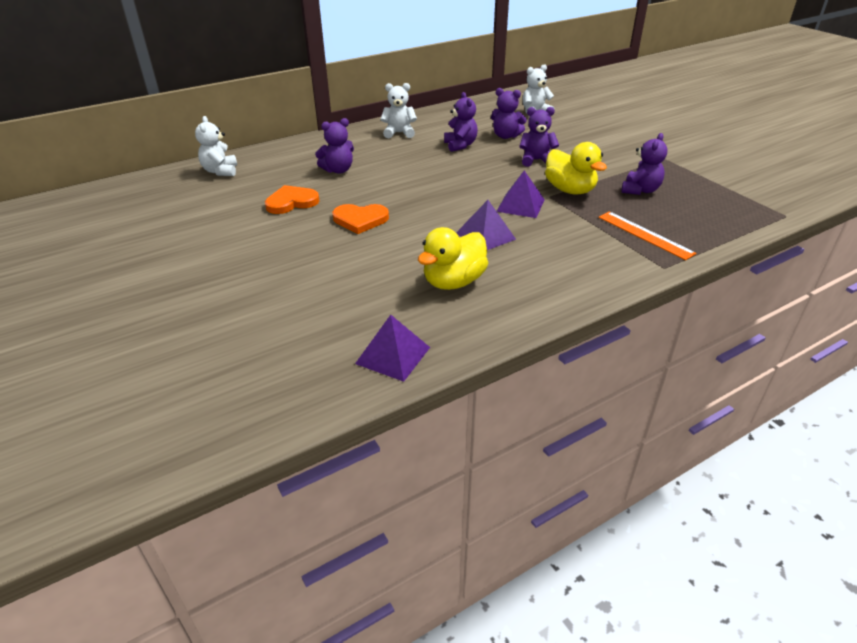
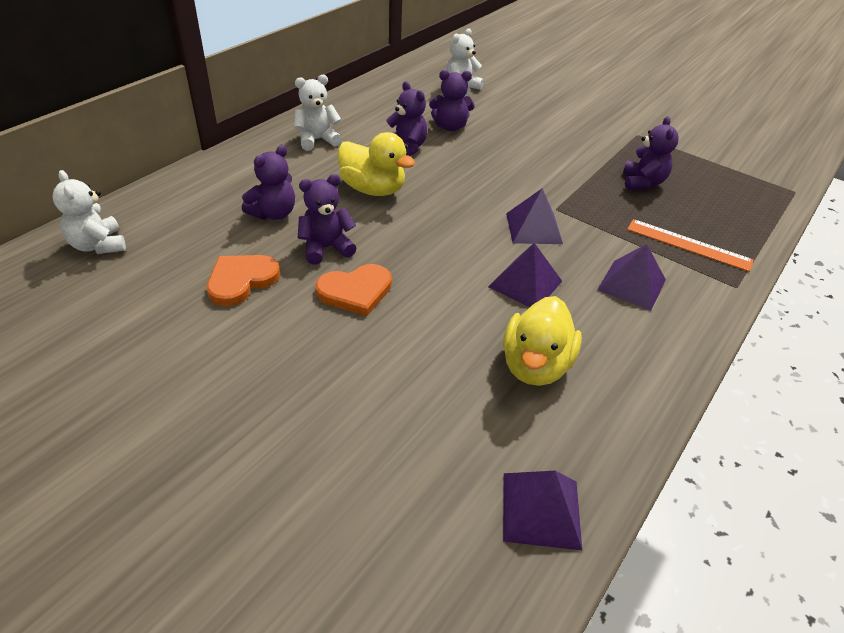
camera: 25 degrees left, 5 degrees up
(536, 160) = (507, 158): purple teddy bear -> purple teddy bear (326, 248)
(570, 190) = (572, 195): yellow duck -> yellow duck (373, 189)
(571, 250) = (632, 284): none -> purple pyramid

